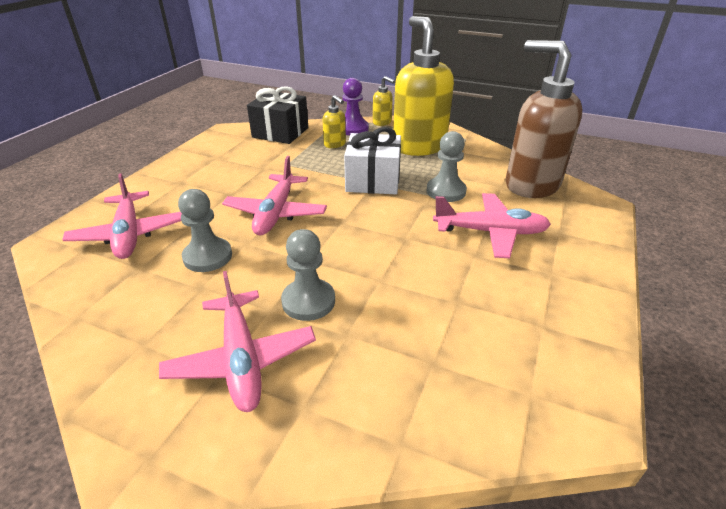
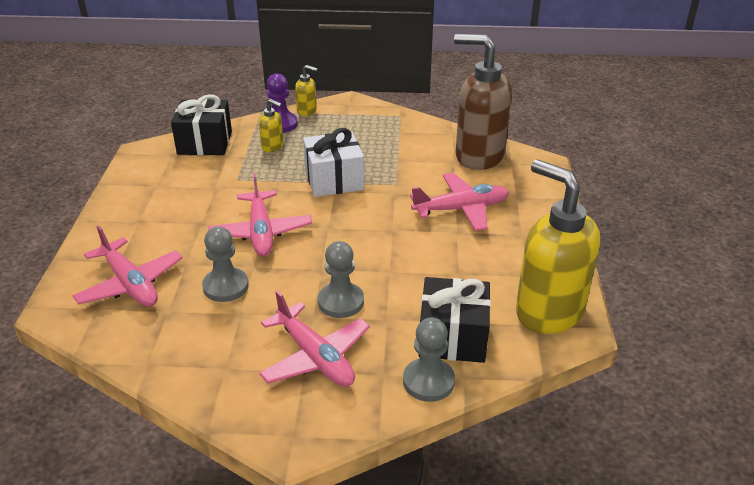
camera: 20 degrees left, 0 degrees up
(414, 381) = (453, 337): none -> black gift
(419, 147) = (359, 134): yellow soap dispenser -> yellow soap dispenser (548, 311)
(446, 191) = (407, 177): grey pawn -> grey pawn (428, 381)

